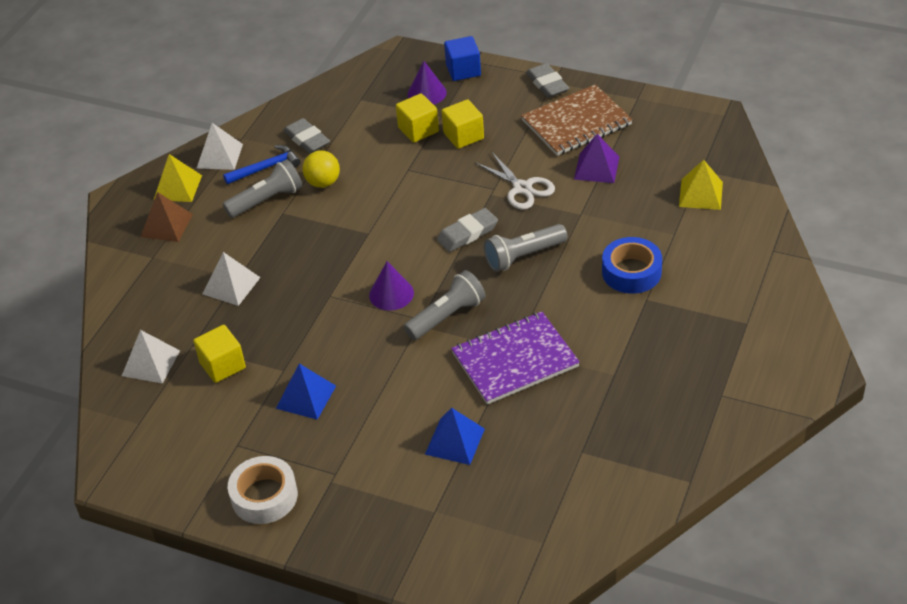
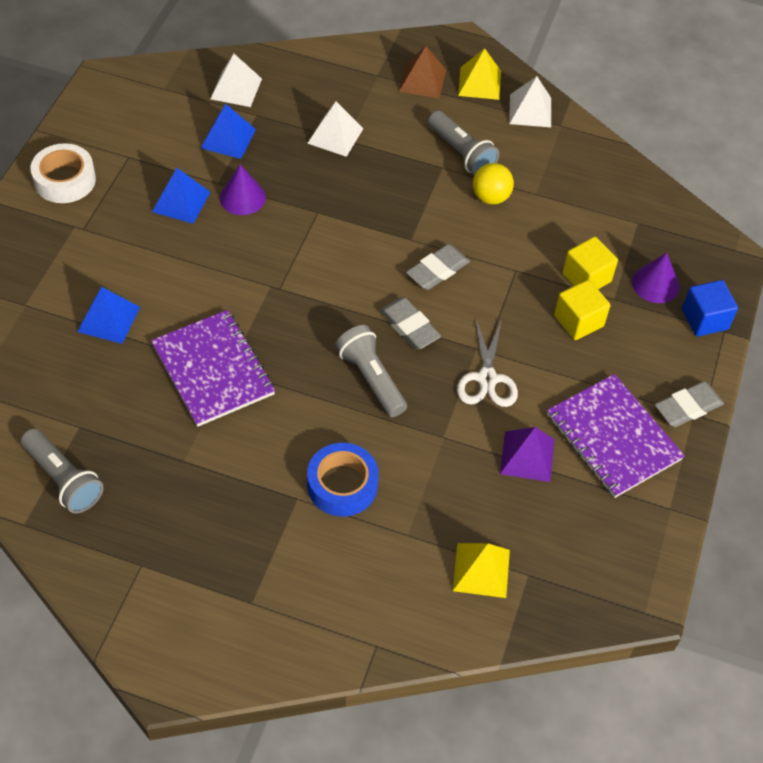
camera: 80 degrees right, 10 degrees up
(222, 365) = (228, 138): yellow cube -> blue pyramid
(266, 168) = (513, 149): blue hammer -> none
(307, 139) = (562, 179): grey eraser -> grey eraser (437, 270)
(391, 294) = (317, 262): purple cone -> purple cone (242, 197)
(447, 316) = (281, 310): grey flashlight -> grey flashlight (64, 479)
(522, 188) = (487, 378): white scissors -> white scissors turned 45 degrees counterclockwise
(576, 122) = (613, 437): brown notebook -> purple notebook

